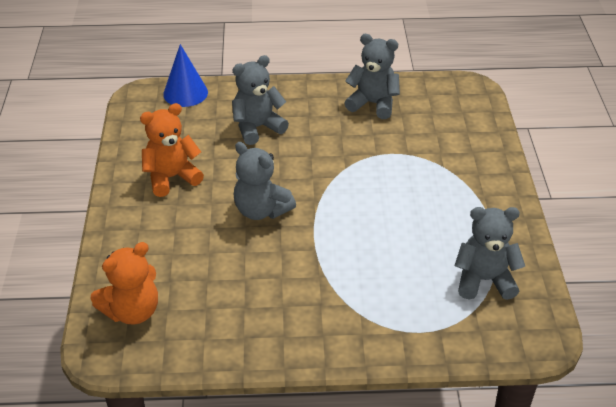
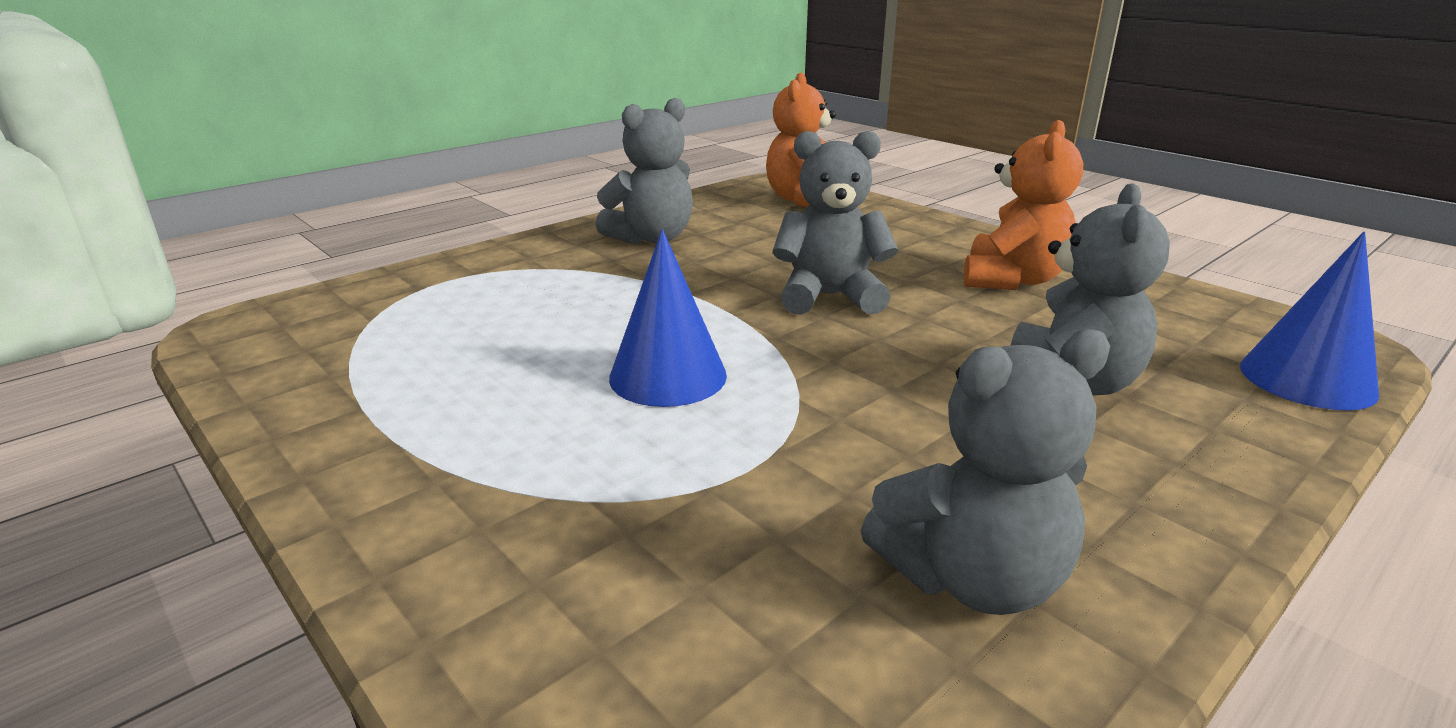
camera: 140 degrees right, 15 degrees down
(377, 200) = (668, 376): none -> blue cone
(484, 280) = (367, 352): grey teddy bear -> grey teddy bear (652, 238)

